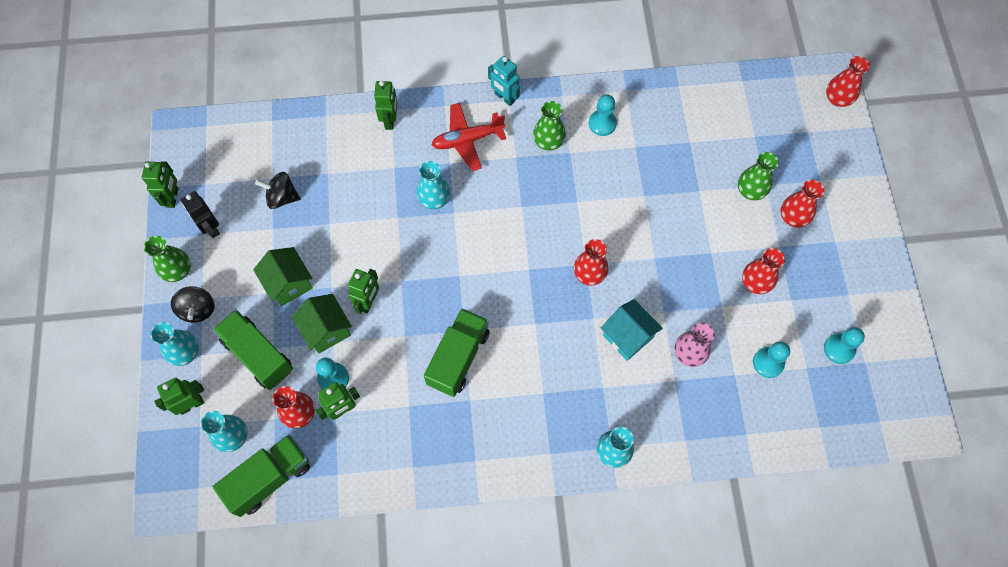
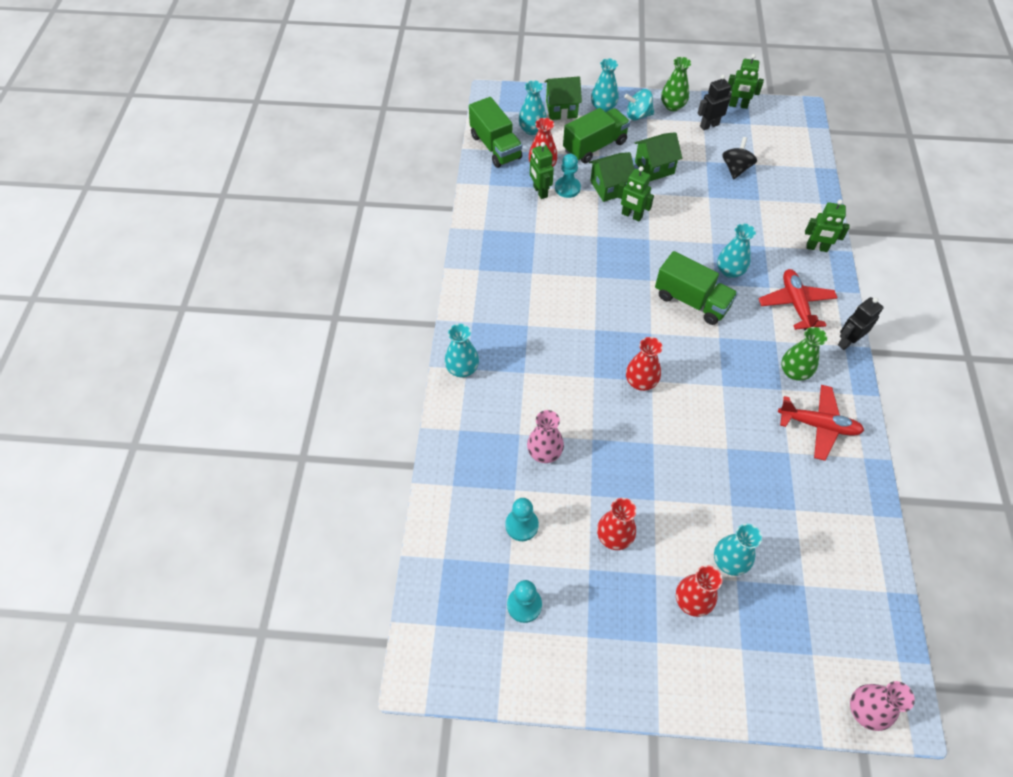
camera: 100 degrees right, 10 degrees down
(191, 404) = (561, 109): green robot -> green house
(198, 309) = (638, 115): black spinning top -> turquoise spinning top
(458, 358) = (571, 269): green truck -> green truck (691, 301)
(504, 98) = (847, 341): turquoise robot -> black robot
(602, 123) = (818, 425): turquoise pawn -> red plane
(627, 336) = (571, 402): turquoise house -> none
(750, 190) = (729, 561): green vase -> turquoise vase
(837, 99) = (865, 710): red vase -> pink vase

